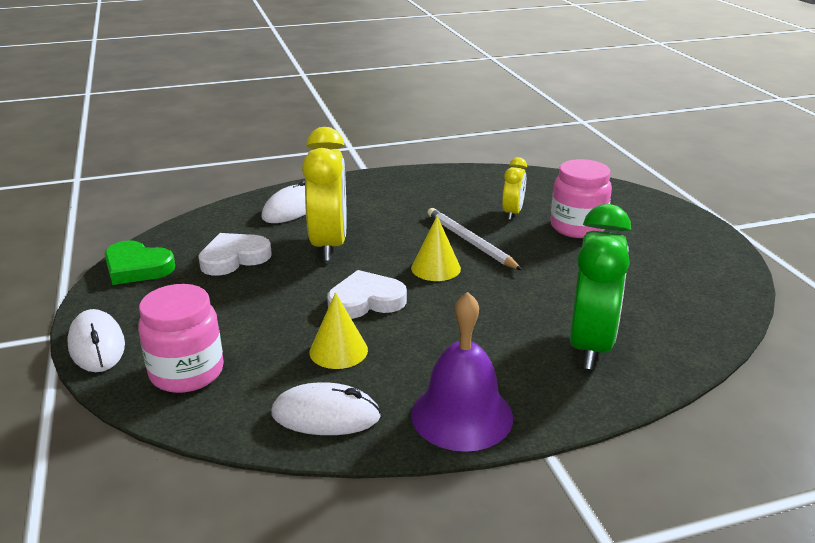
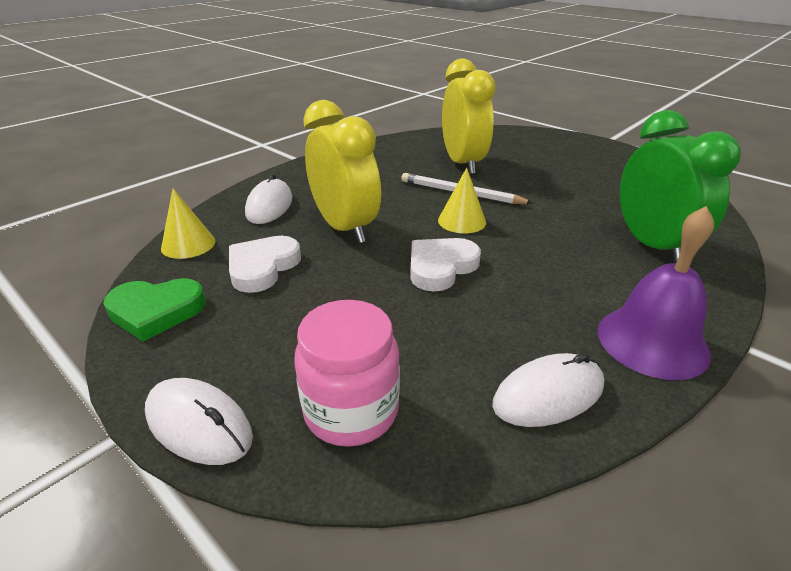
camera: 30 degrees left, 5 degrees up
(338, 350) = (476, 323): yellow cone -> yellow cone (188, 244)
(512, 213) = (463, 163): yellow clock -> yellow clock, size x1.94
(577, 227) = (521, 162): pink jar -> none

